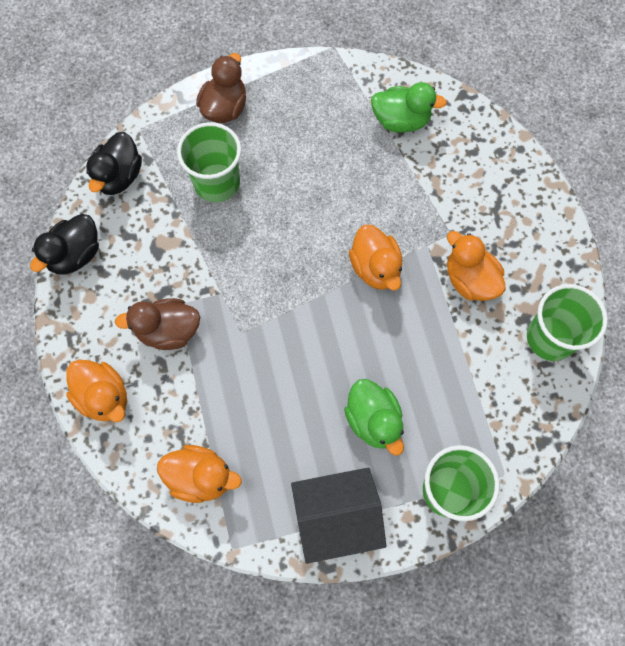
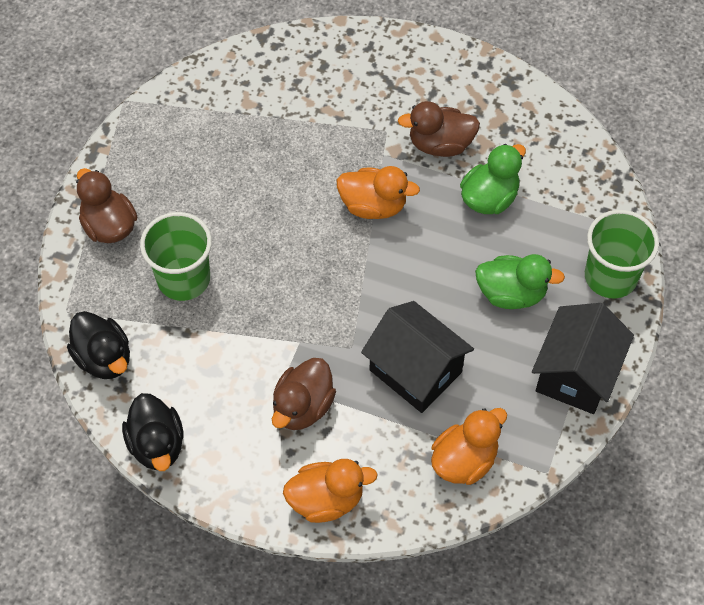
camera: 55 degrees left, 10 degrees down
(253, 391) = (415, 371): none -> black house
(401, 121) = (247, 98): green duck -> green duck (489, 198)
(469, 280) = (440, 144): orange duck -> brown duck
(550, 338) = (535, 122): green cup -> none

